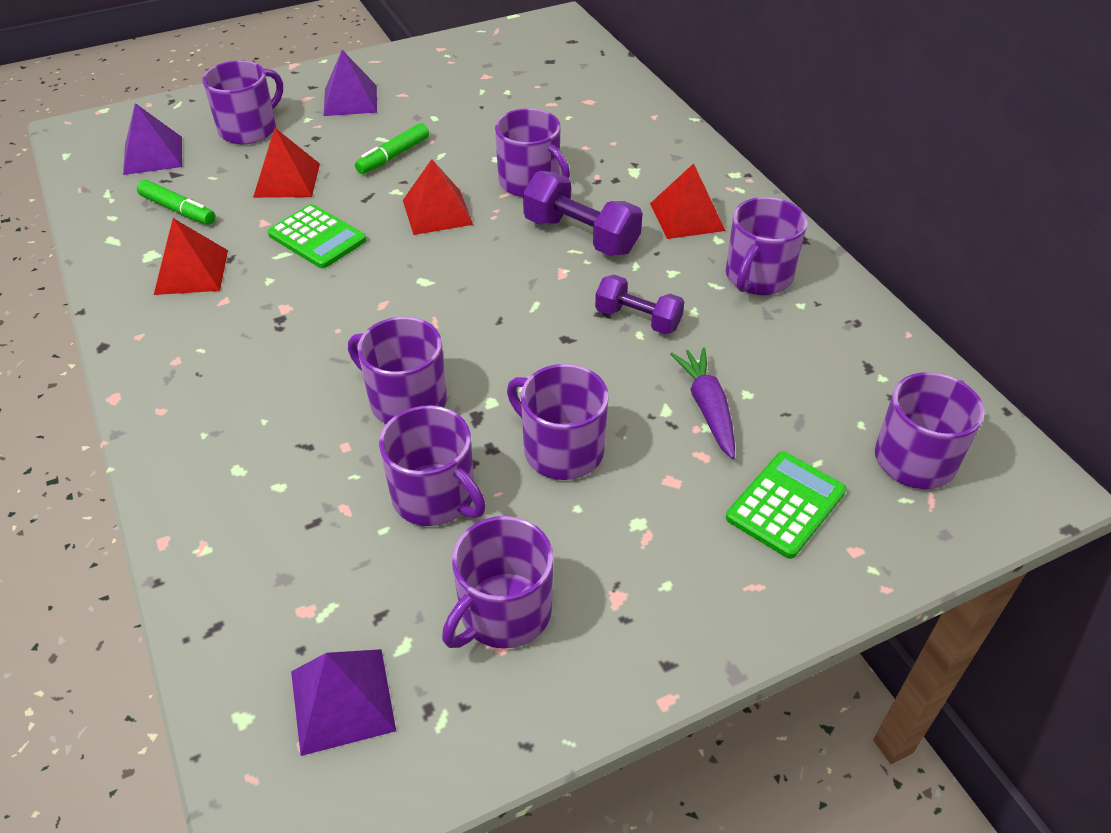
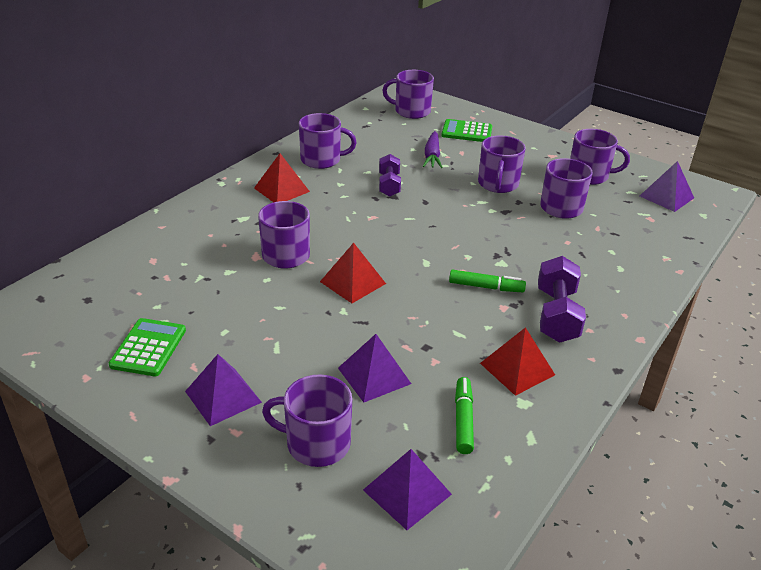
camera: 120 degrees left, 10 degrees down
(287, 180) = (374, 375): red pyramid -> purple pyramid
(317, 237) = (427, 325): green calculator -> green calculator (148, 348)
(393, 156) = (298, 331): green marker -> green marker (486, 287)
(406, 400) = (520, 235): purple mug -> none
(581, 236) = (331, 220): purple dumbbell -> purple dumbbell (556, 315)
(707, 408) = (432, 156): purple carrot -> purple carrot turned 45 degrees counterclockwise

